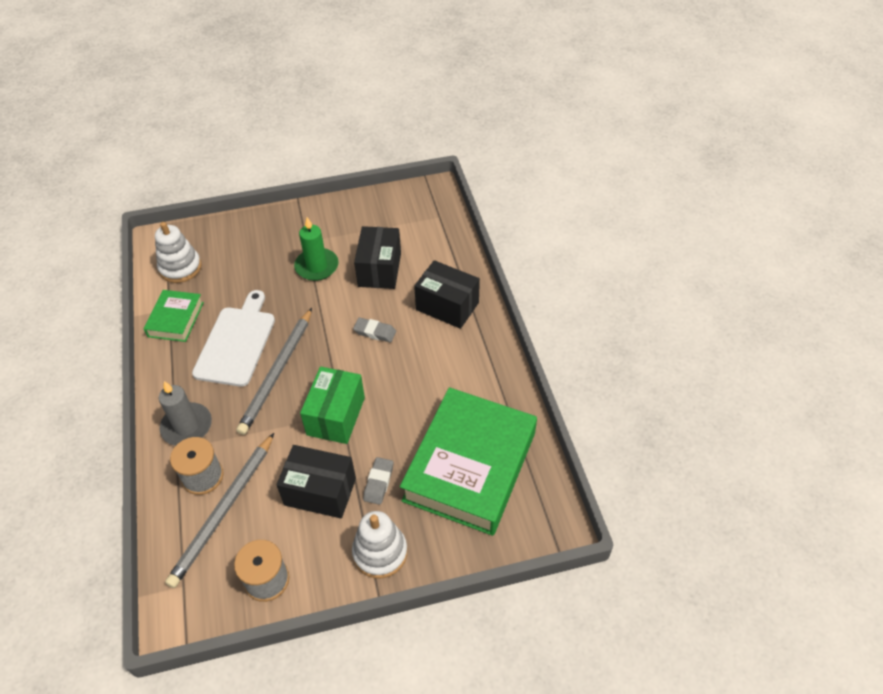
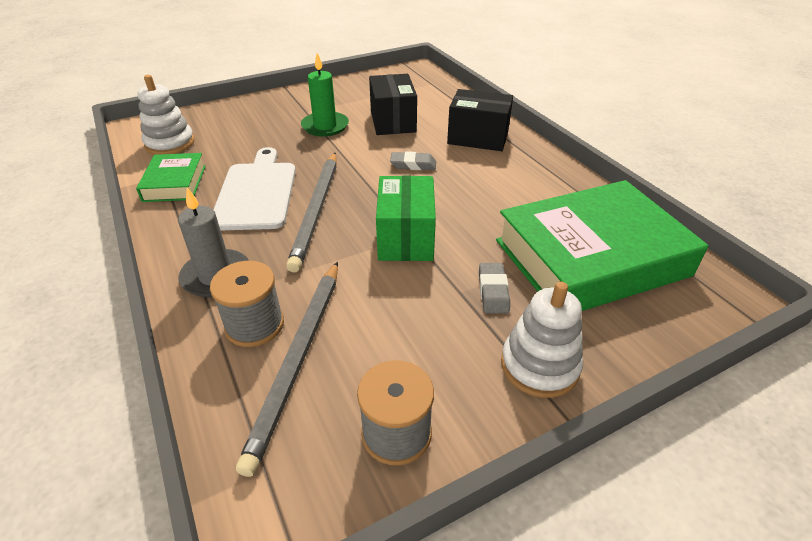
camera: 15 degrees left, 10 degrees down
(320, 491) = (423, 313): black box -> none
(470, 466) = (591, 258): green book -> green book turned 60 degrees clockwise

